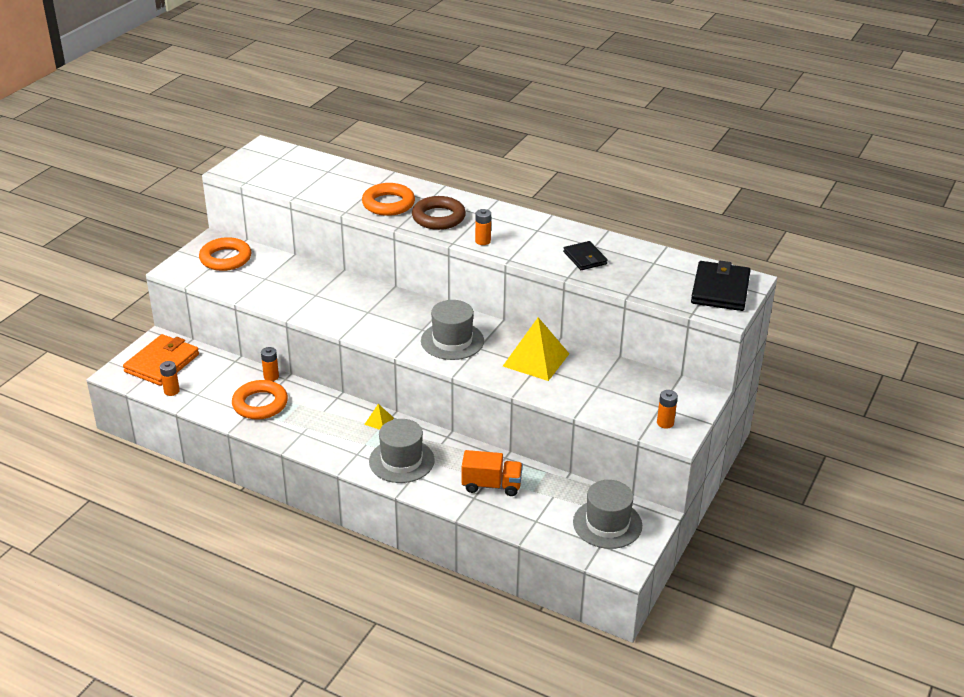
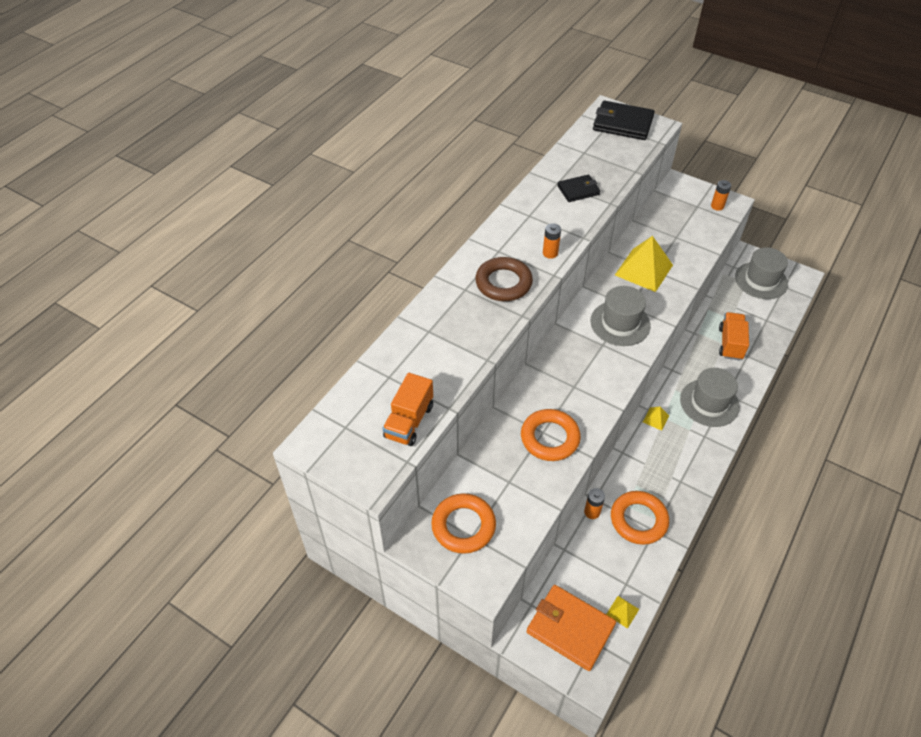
camera: 85 degrees left, 15 degrees up
(171, 391) = (622, 611): orange battery -> yellow pyramid
(282, 181) = (409, 421): none -> orange truck
(388, 204) = (472, 322): orange ring -> orange ring (550, 438)

